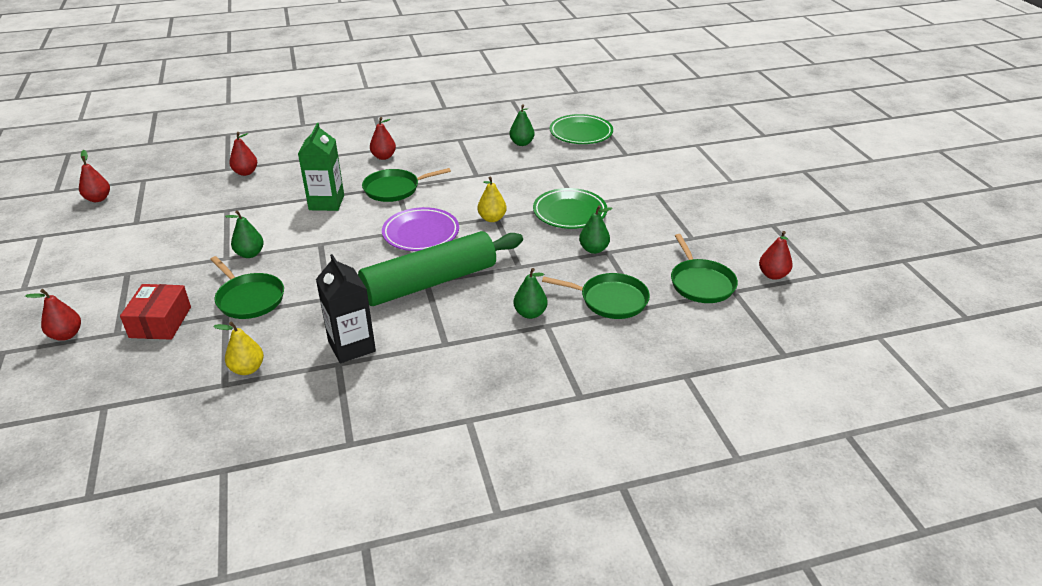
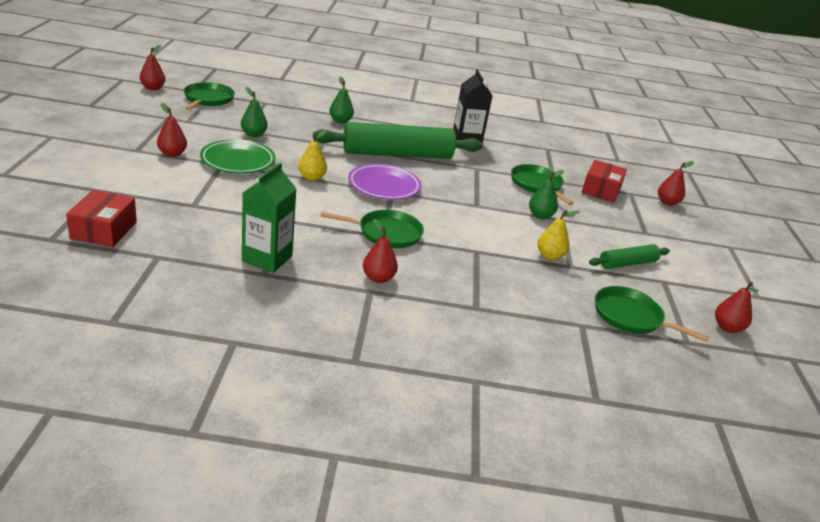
camera: 165 degrees left, 5 degrees down
(167, 229) = (627, 263): none -> green rolling pin
(245, 172) = (556, 310): red pear -> red pear (172, 154)
(247, 369) = (534, 150): yellow pear -> yellow pear (550, 256)
(326, 202) = (463, 241): green carton -> green carton (267, 258)
(522, 143) = (194, 241): green pear -> none
(581, 133) = (104, 230): green plate -> red box
(610, 300) = (280, 111): green pan -> green pan (631, 317)

